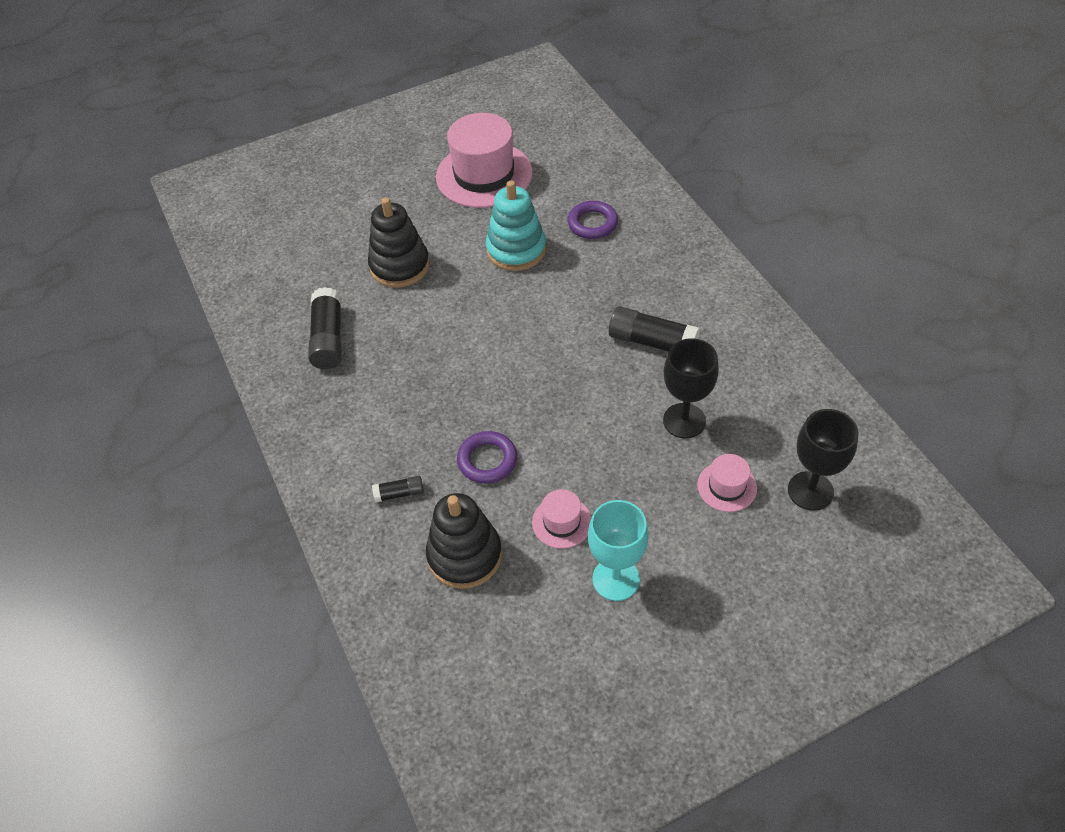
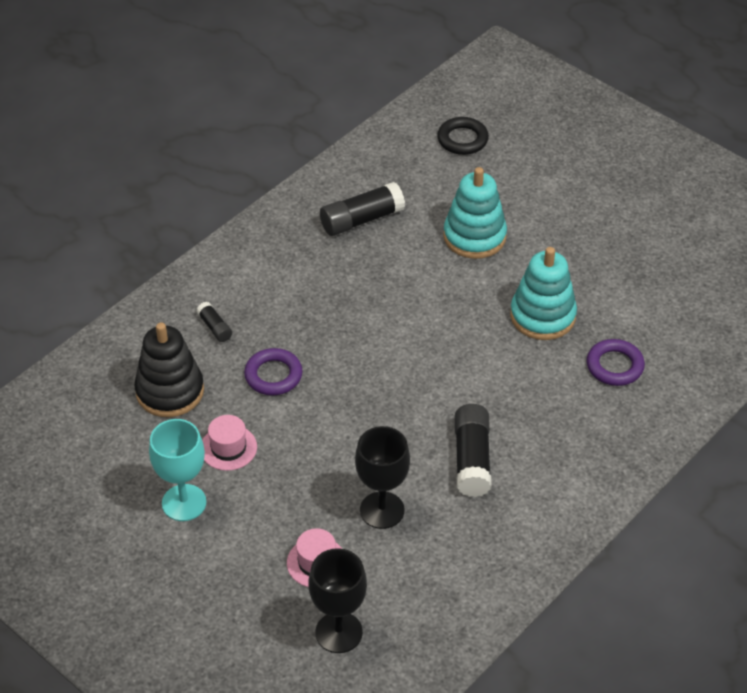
camera: 65 degrees right, 5 degrees down
(277, 240) = (462, 139): none -> black ring
(399, 266) = (474, 236): black stacking toy -> turquoise stacking toy
(484, 175) = (637, 257): pink hat -> none

